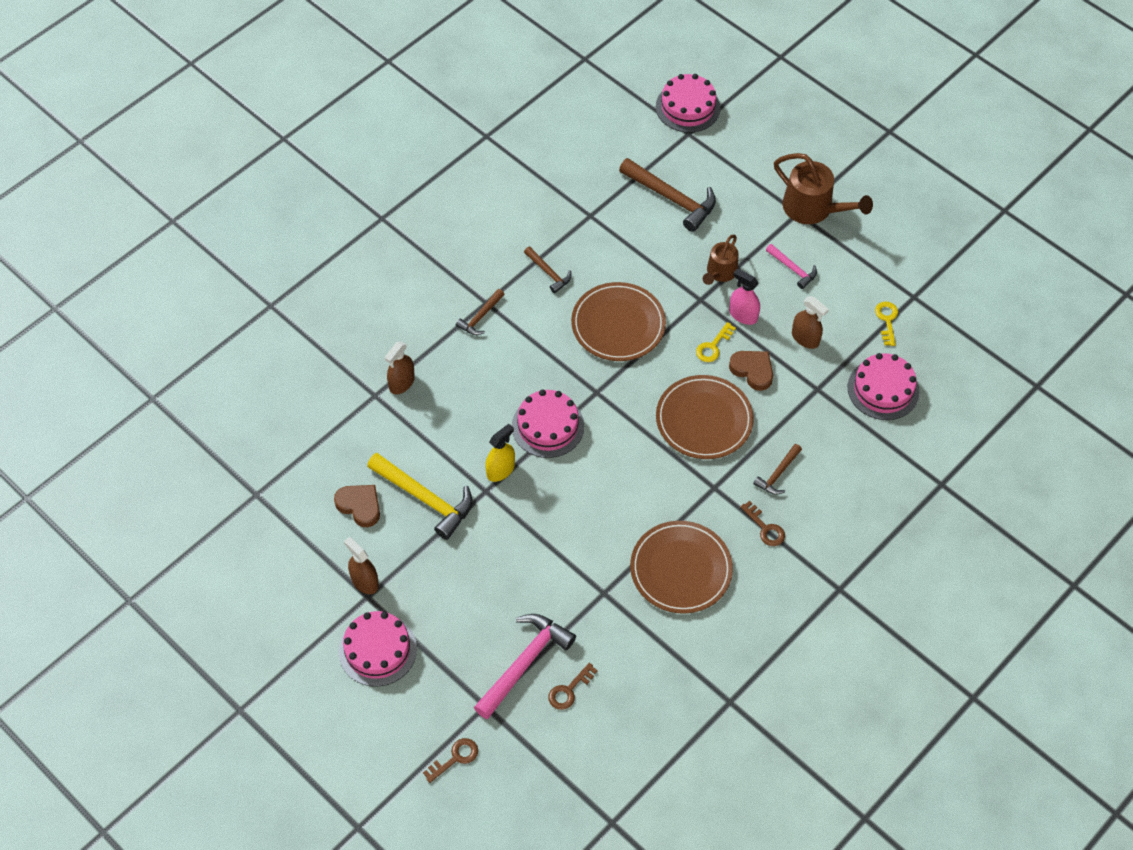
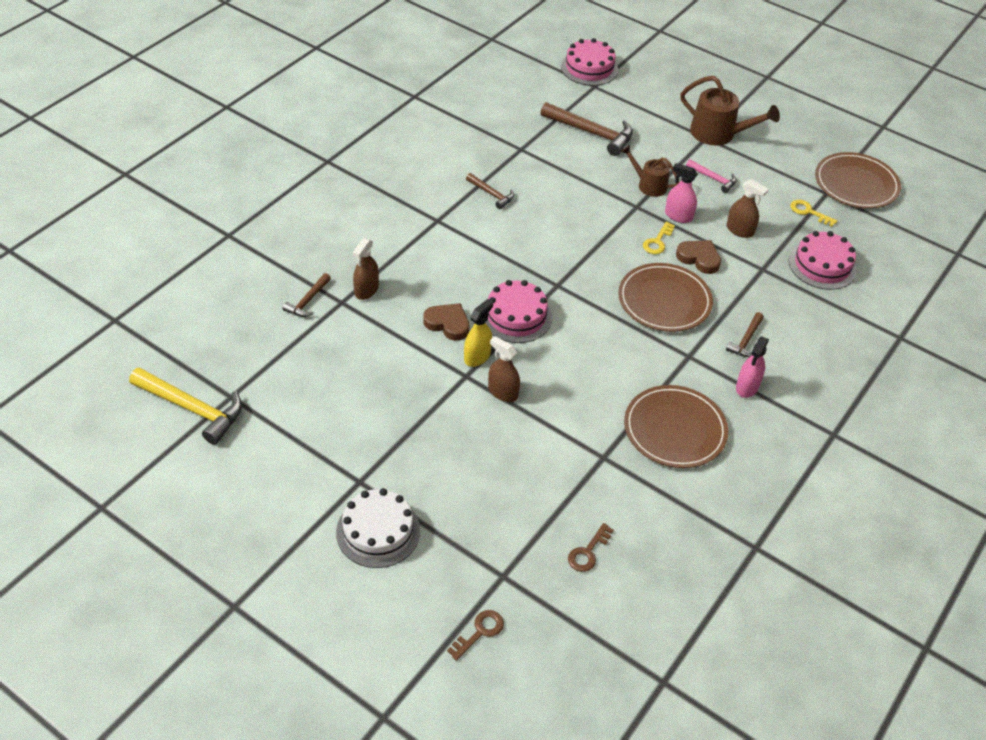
camera: 10 degrees left, 10 degrees down
(360, 506) = (340, 399): brown heart -> brown heart (448, 324)
(364, 581) = (355, 467): brown spray bottle -> brown spray bottle (503, 392)
(377, 650) = (378, 531): pink cake -> white cake
(425, 499) = (406, 387): yellow hammer -> yellow hammer (192, 409)
(480, 317) = (434, 232): brown hammer -> brown hammer (308, 301)
(524, 663) = (536, 530): pink hammer -> none
(618, 324) = (565, 230): brown plate -> brown plate (856, 184)
(720, 272) = (649, 185): brown watering can -> brown watering can turned 105 degrees clockwise
(765, 528) = (747, 387): brown key -> pink spray bottle
(887, 320) = (808, 212): yellow key -> yellow key turned 45 degrees counterclockwise

